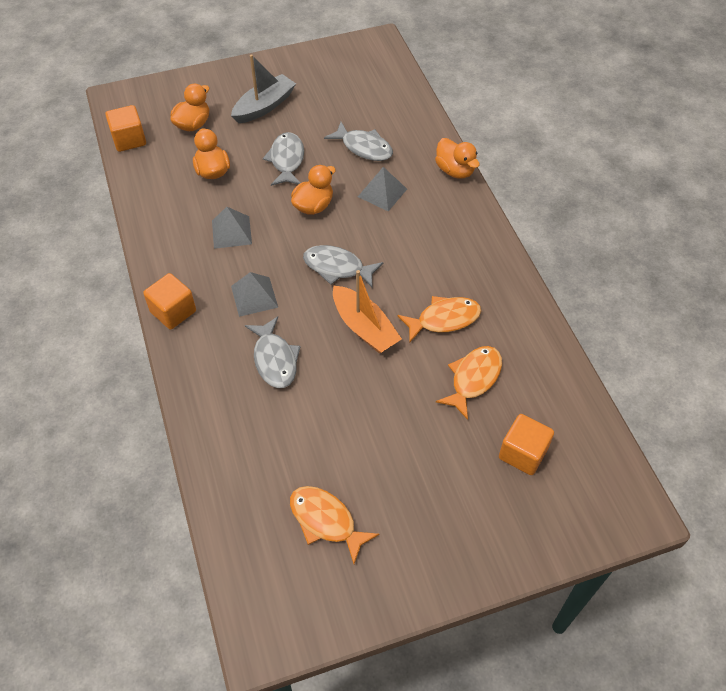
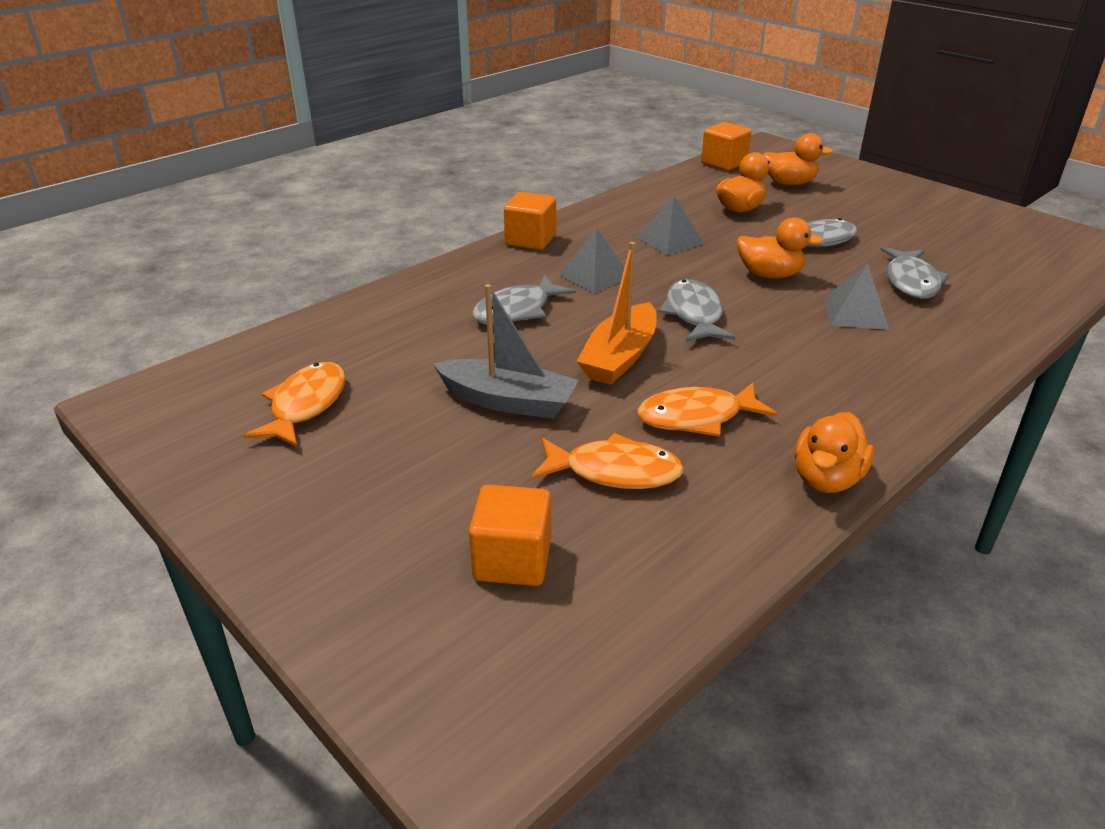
camera: 65 degrees right, 20 degrees down
(264, 106) = (875, 209): grey boat -> grey boat (508, 401)
(444, 319) = (697, 417): orange fish -> orange fish turned 120 degrees clockwise
(455, 170) = (979, 358): orange duck -> orange duck (826, 479)

